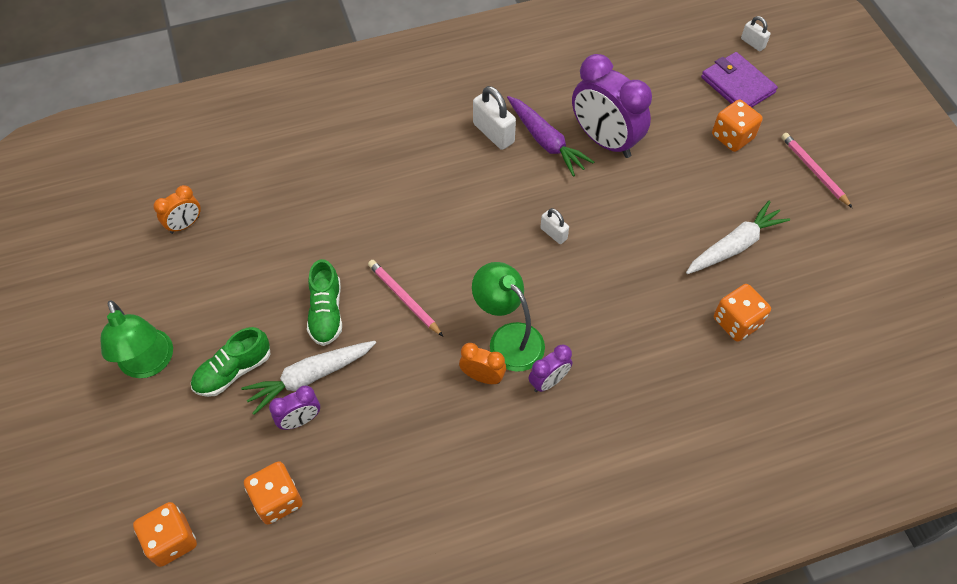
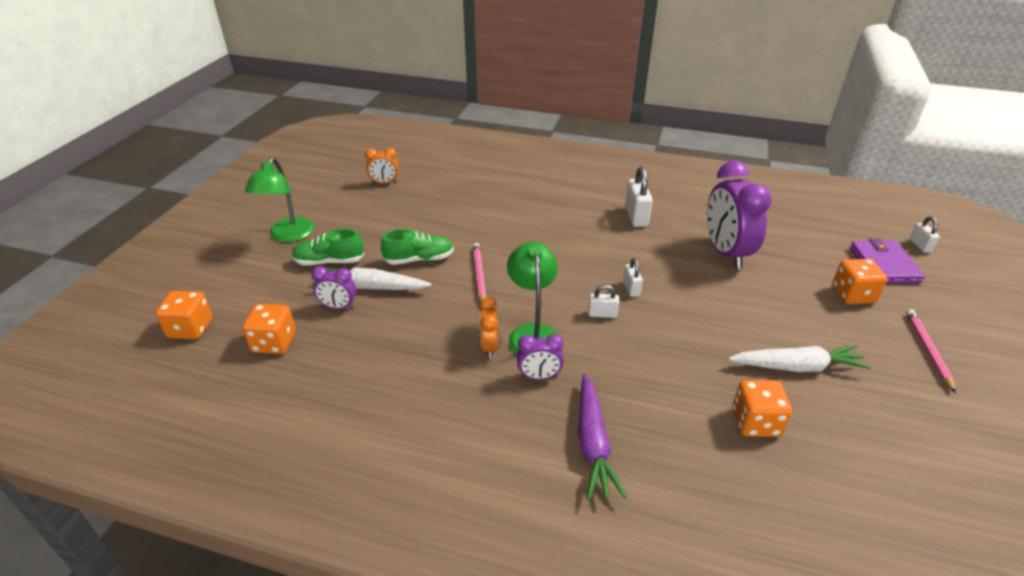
camera: 35 degrees right, 20 degrees down
(326, 313) = (419, 259): green shoe -> green shoe turned 135 degrees counterclockwise
(482, 377) = (489, 347): orange clock -> orange clock turned 150 degrees counterclockwise
(546, 141) = (674, 235): purple carrot -> purple carrot (593, 443)
(550, 279) = (602, 314): none -> white padlock

